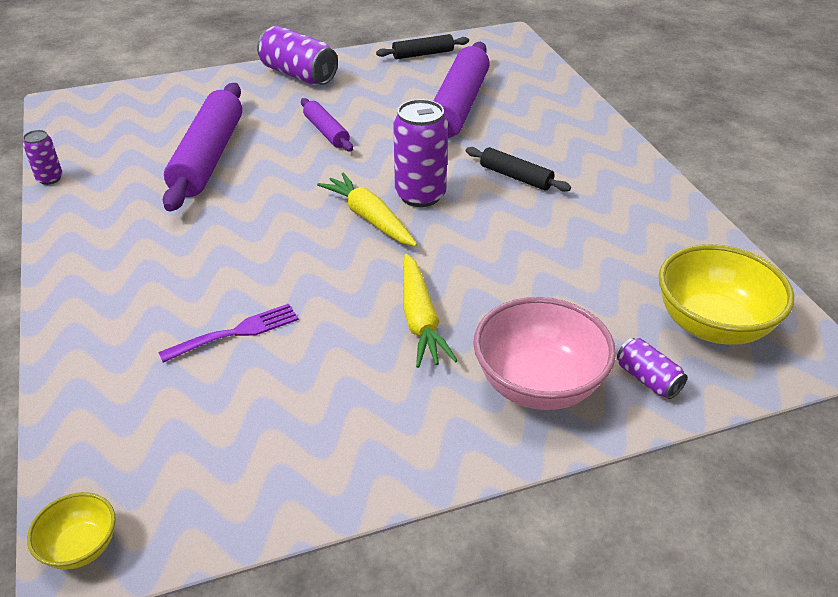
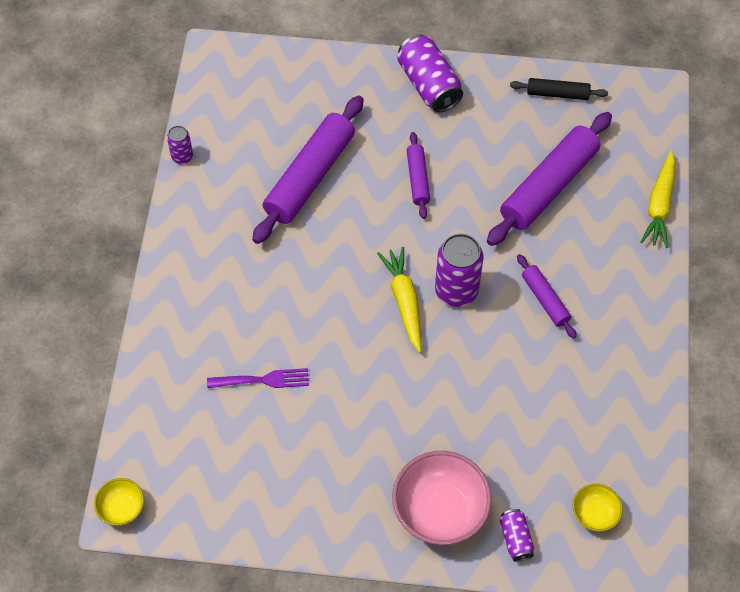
camera: 25 degrees right, 20 degrees up
(420, 319) = (391, 421): yellow carrot -> yellow carrot (659, 205)
(515, 177) = (545, 300): black rolling pin -> purple rolling pin
(712, 325) = (594, 514): yellow bowl -> yellow bowl, size x0.51

